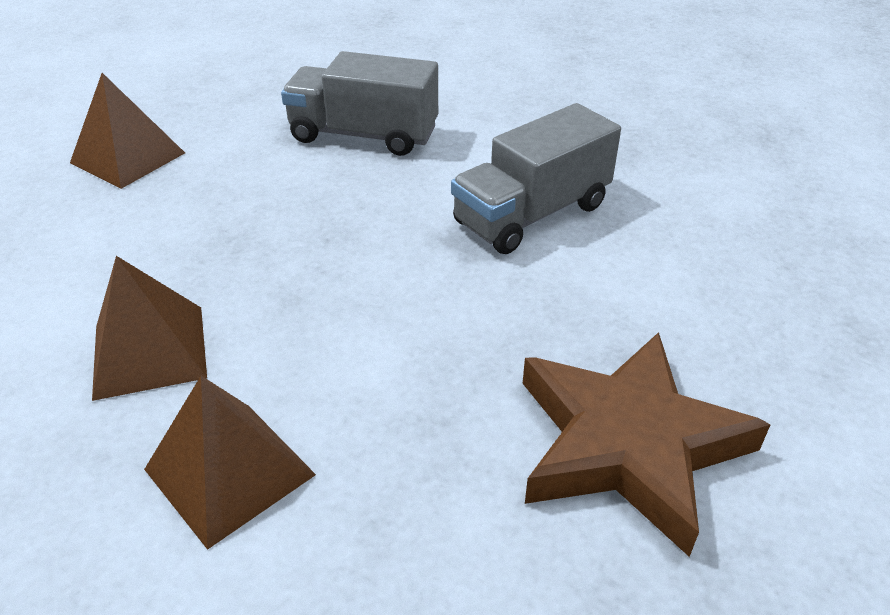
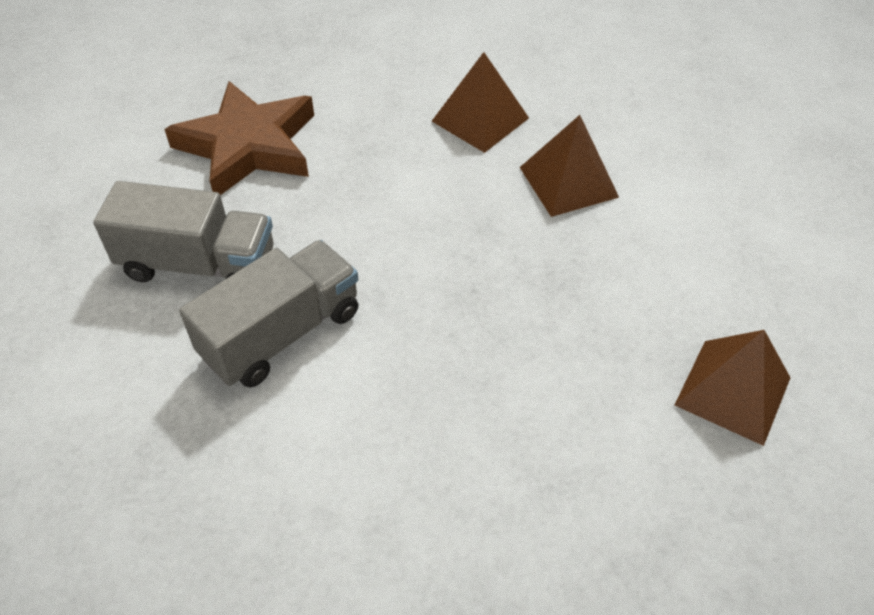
camera: 175 degrees right, 10 degrees up
(363, 135) = (475, 456): grey truck -> grey truck (198, 264)

